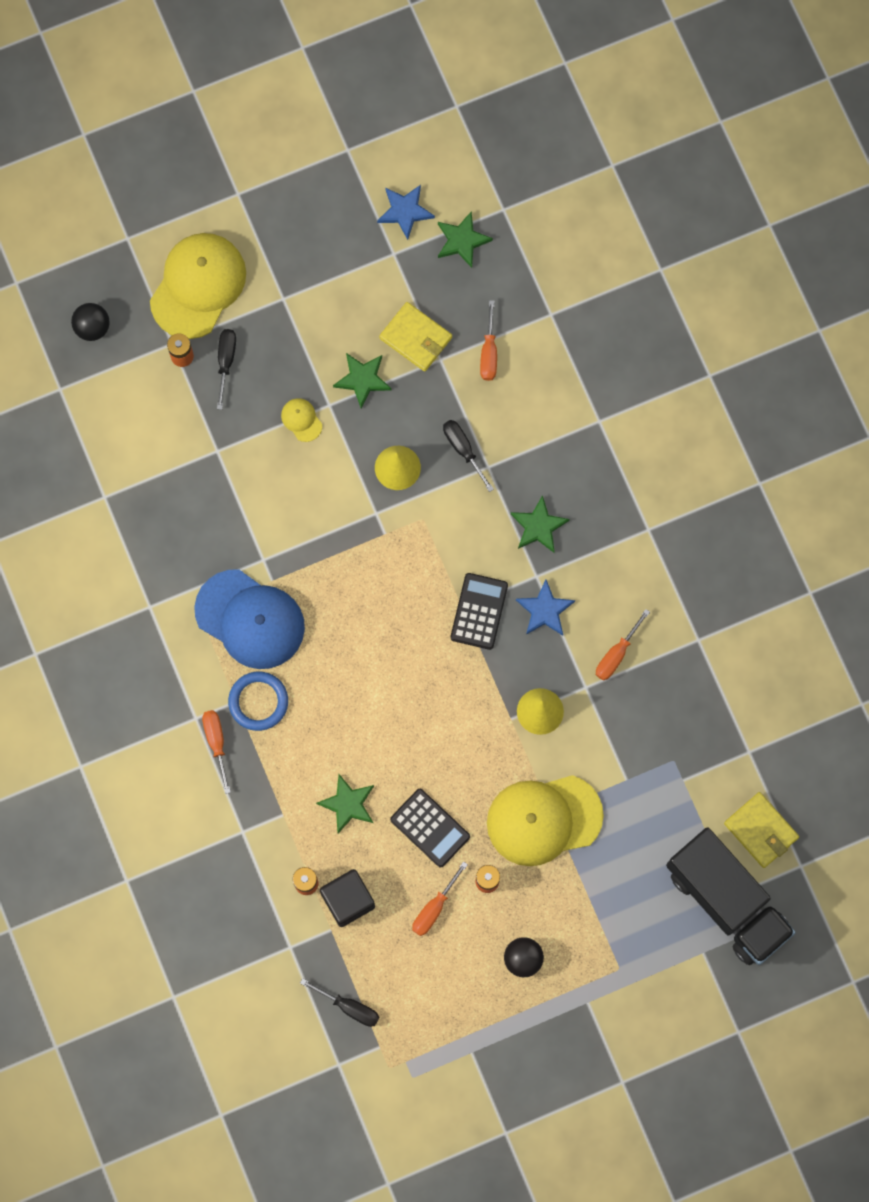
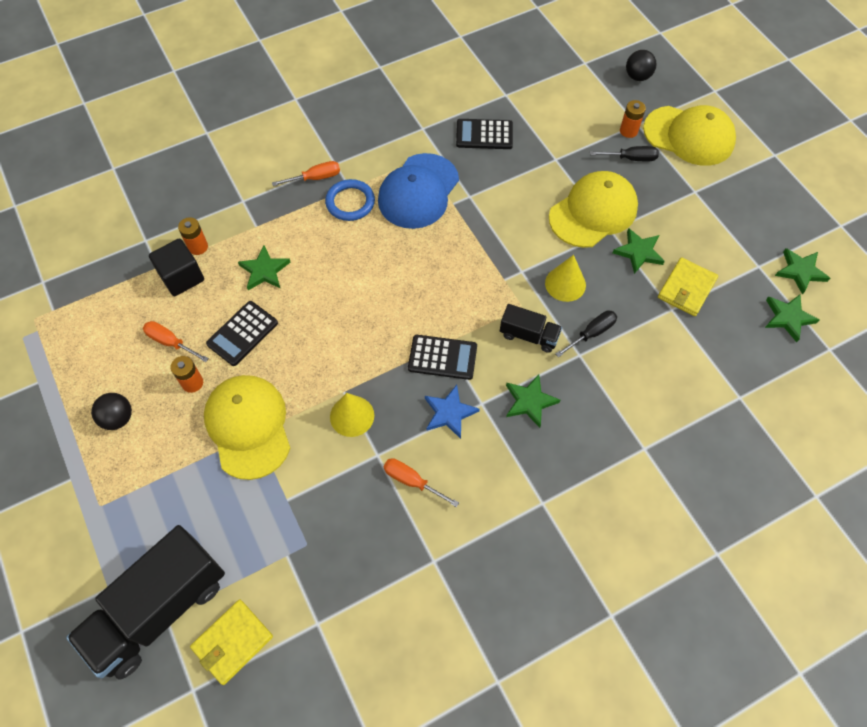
camera: 85 degrees right, 15 degrees down
(169, 531) = (484, 135): none -> black calculator
(301, 420) = (593, 212): yellow cap -> yellow cap, size x2.42
(349, 1007) = (90, 285): black screwdriver -> none
(405, 211) = (800, 271): blue star -> green star
(460, 516) = (529, 335): none -> black truck
(489, 352) = (688, 347): orange screwdriver -> none

